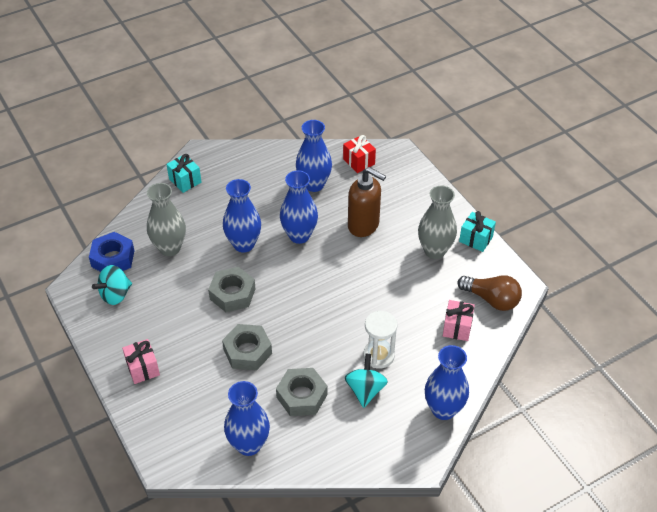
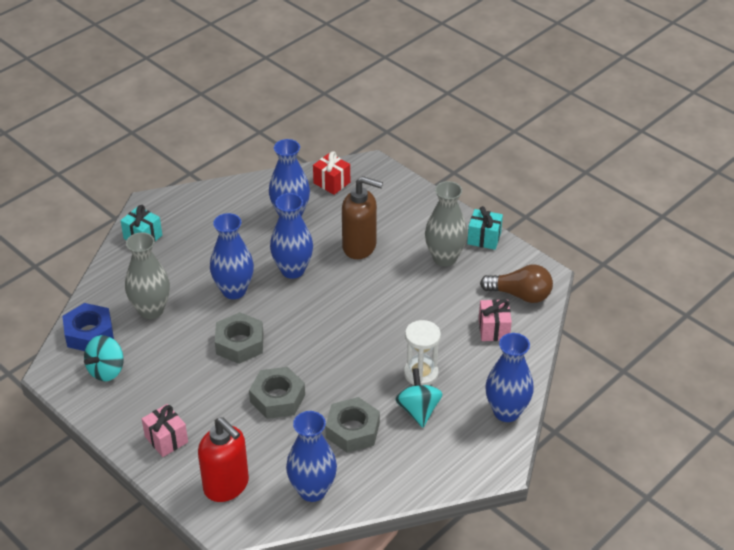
camera: 15 degrees left, 5 degrees down
(178, 423) = (226, 486): none -> red soap dispenser

